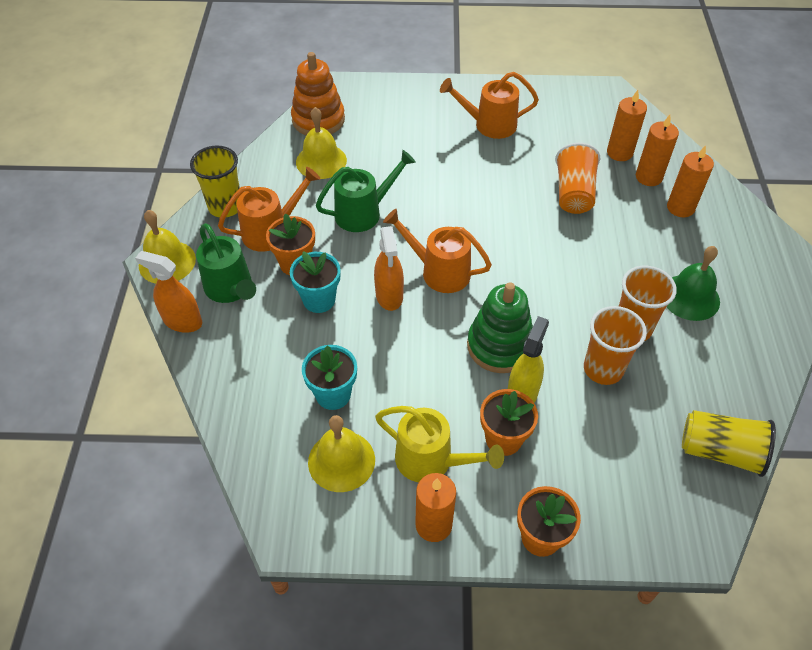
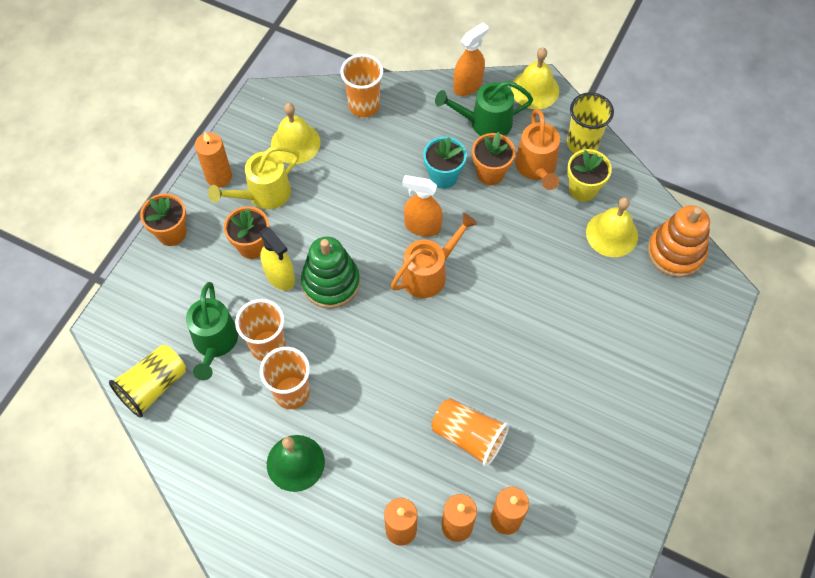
camera: 115 degrees right, 10 degrees up
(253, 411) = (364, 105): none -> orange cup
(281, 192) = (583, 189): none -> yellow flower pot
(333, 394) = (350, 156): turquoise flower pot -> none
(364, 212) = (527, 244): green watering can -> green watering can (215, 343)
(489, 125) = (605, 408): orange watering can -> none

